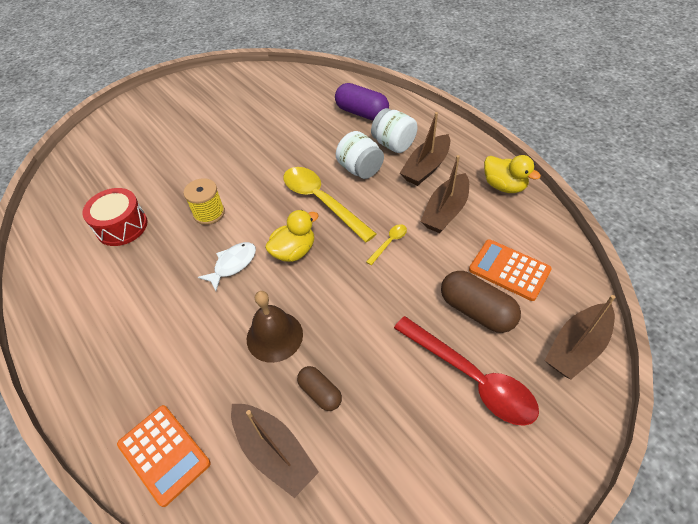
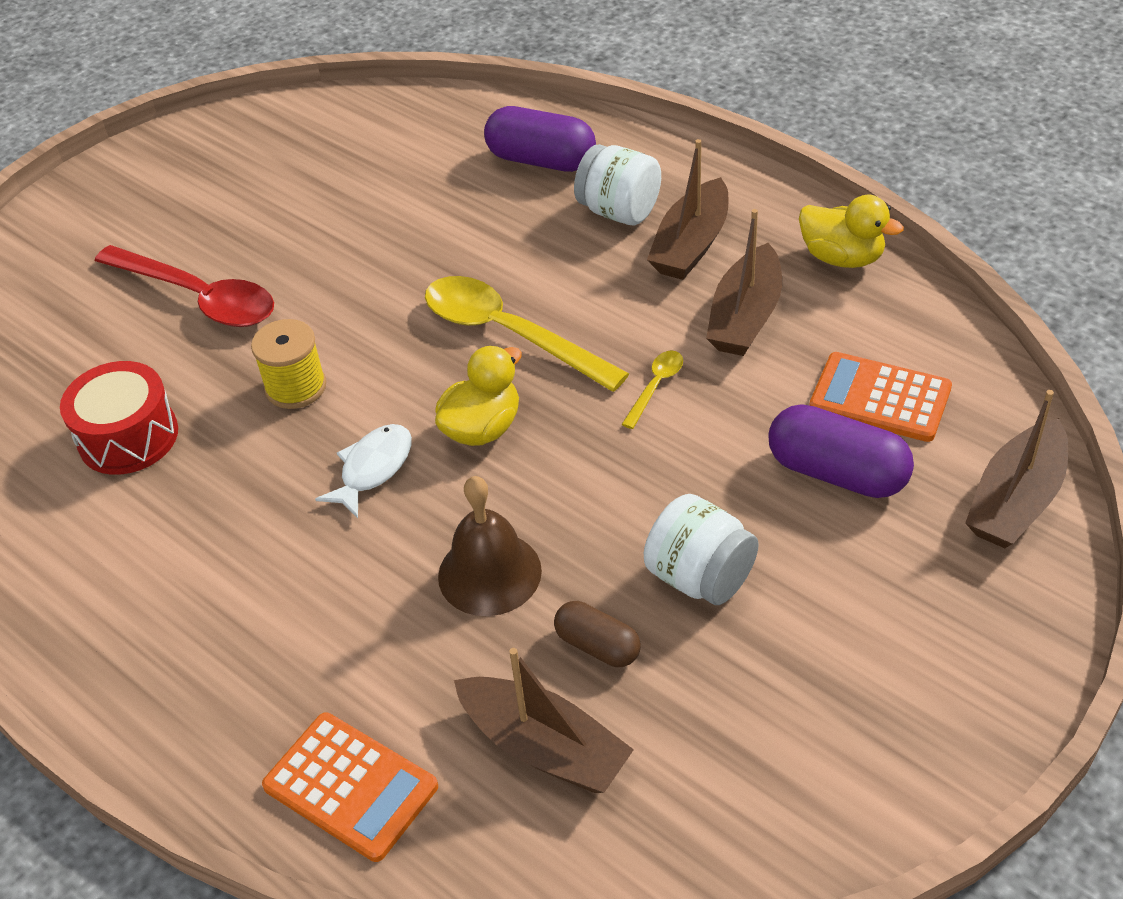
camera: 10 degrees left, 5 degrees down
(360, 169) = (567, 266): white jar -> white jar (700, 577)
(471, 378) = (850, 577): red spoon -> red spoon (198, 297)
(476, 311) = (837, 473): brown capsule -> purple capsule

